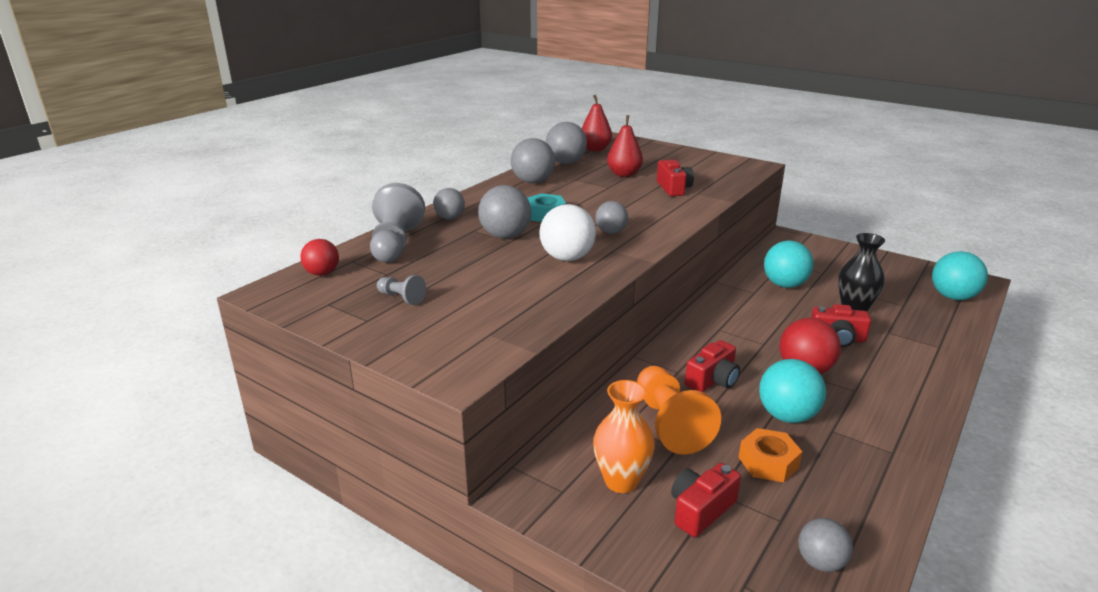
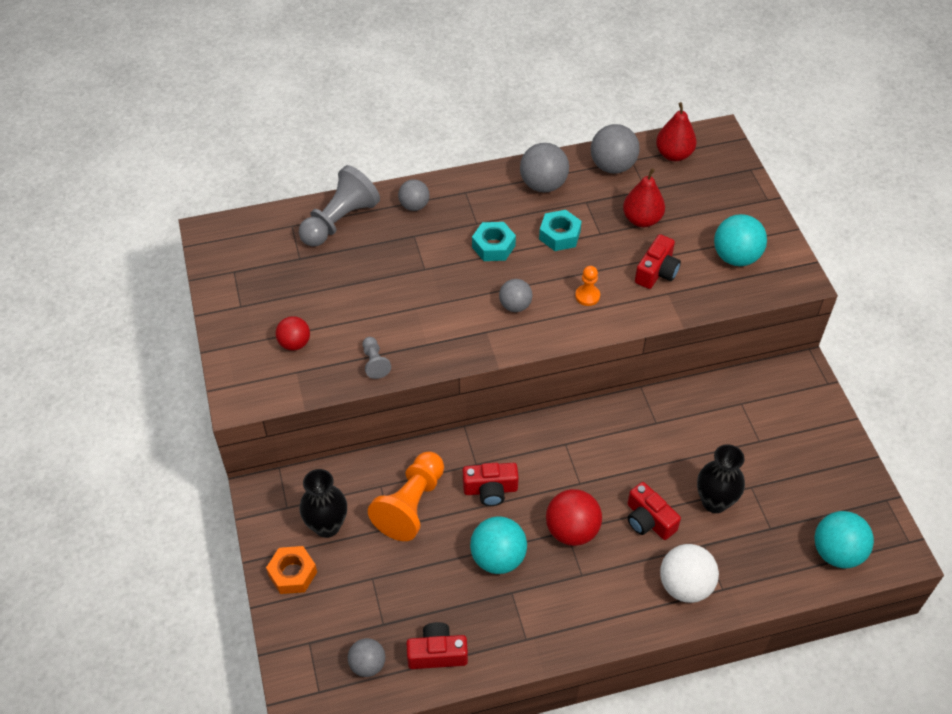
camera: 40 degrees right, 25 degrees up
(322, 273) = (260, 230): red ball -> red ball (294, 343)
(401, 298) = (282, 295): grey pawn -> grey pawn (374, 363)
(505, 236) = (428, 259): grey ball -> none
(567, 258) = (440, 319): white ball -> white ball (685, 586)
(583, 196) = (559, 235): none -> turquoise nut
(621, 481) = (327, 526): orange vase -> black vase
(651, 211) = (587, 296): none -> orange pawn
(701, 510) = (347, 581): red camera -> red camera (437, 653)
(768, 462) = (432, 582): orange nut -> orange nut (292, 573)
(784, 285) = (697, 432): turquoise ball -> turquoise ball (736, 257)

